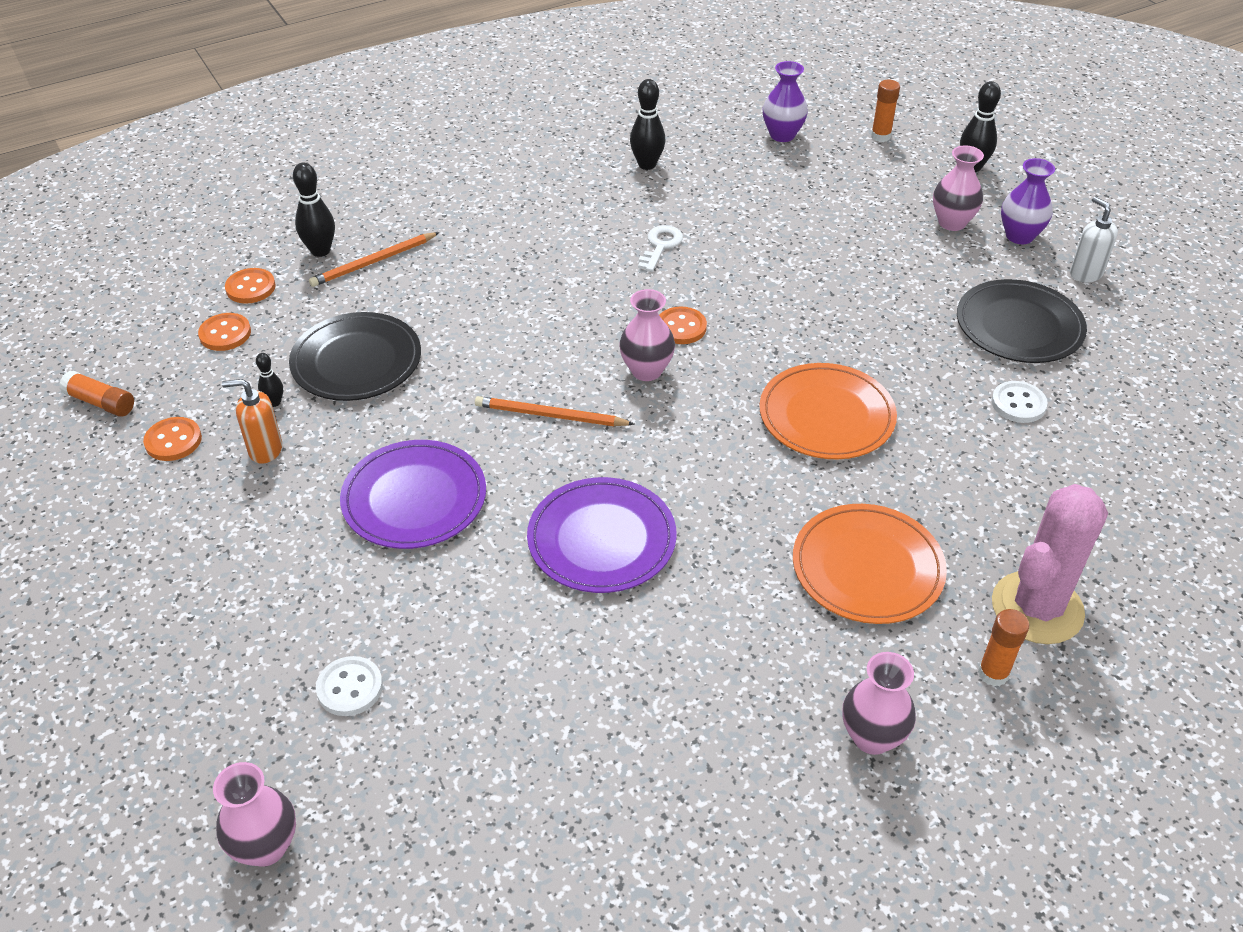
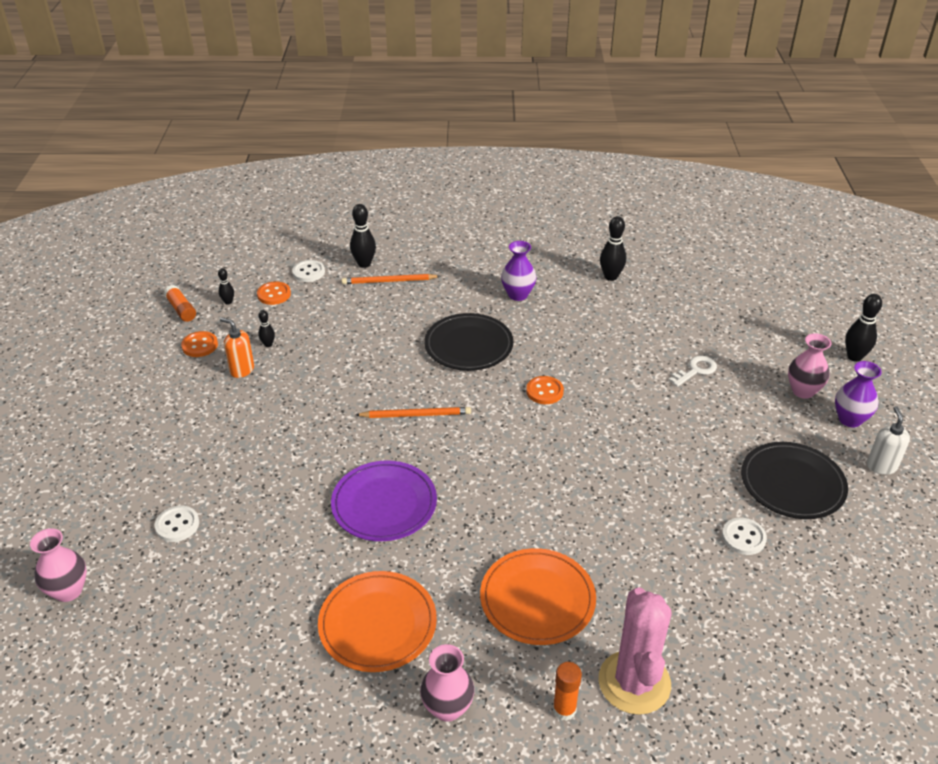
camera: 30 degrees right, 5 degrees down
(165, 367) = (228, 302): none -> black bowling pin
(250, 287) = (308, 272): orange button -> white button
(356, 361) = (331, 337): black plate -> black plate (468, 345)
(414, 498) = (298, 432): purple plate -> none
(550, 415) = (416, 415): orange pencil -> orange pencil turned 135 degrees clockwise
(646, 370) = (499, 410): pink vase -> none
(660, 246) = (575, 333): white key -> white key (695, 370)
(782, 135) = (724, 287): purple vase -> purple vase (518, 295)
(826, 416) = (594, 488): orange plate -> orange plate (377, 624)
(880, 136) = (799, 311): orange glue stick -> none
(1037, 608) = (634, 682): pink cactus -> pink cactus turned 75 degrees counterclockwise

